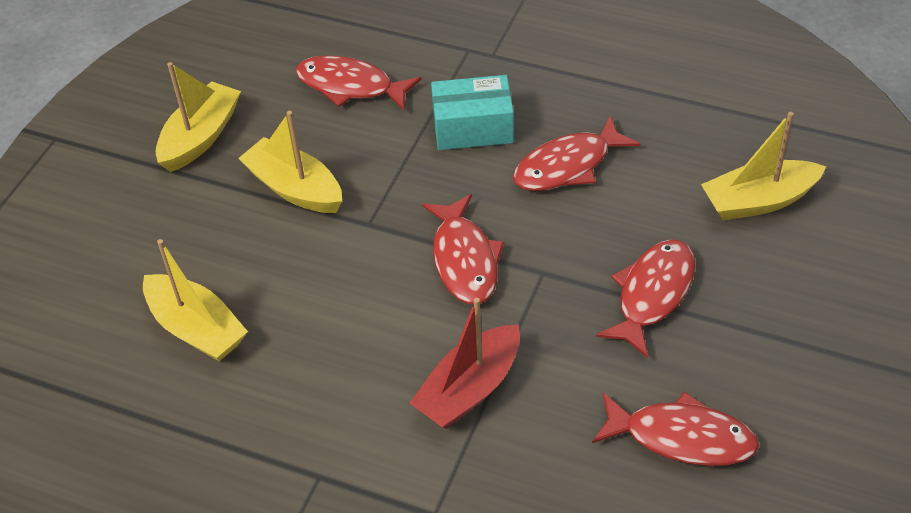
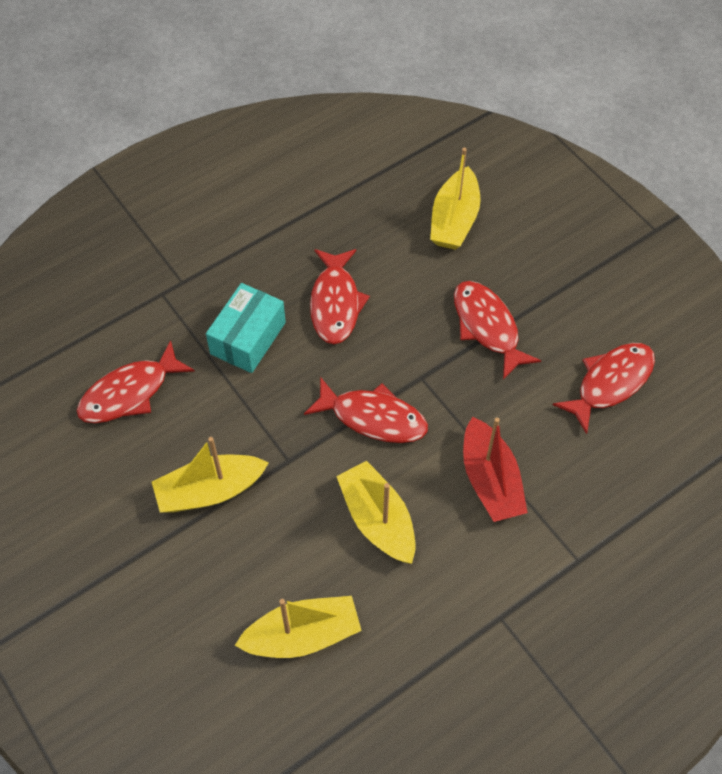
camera: 60 degrees left, 10 degrees up
(200, 137) = (91, 531): yellow boat -> yellow boat (377, 520)

